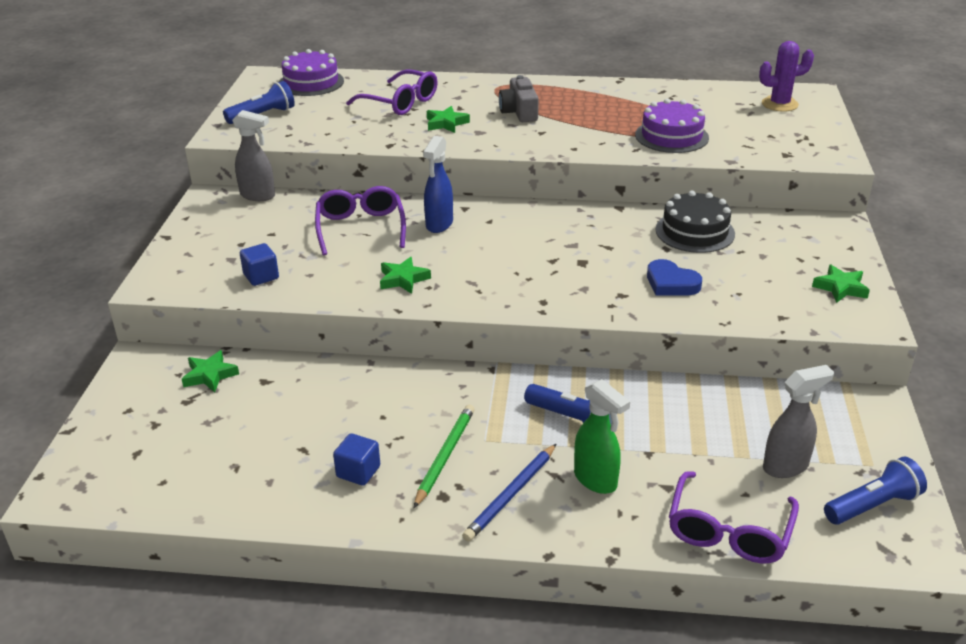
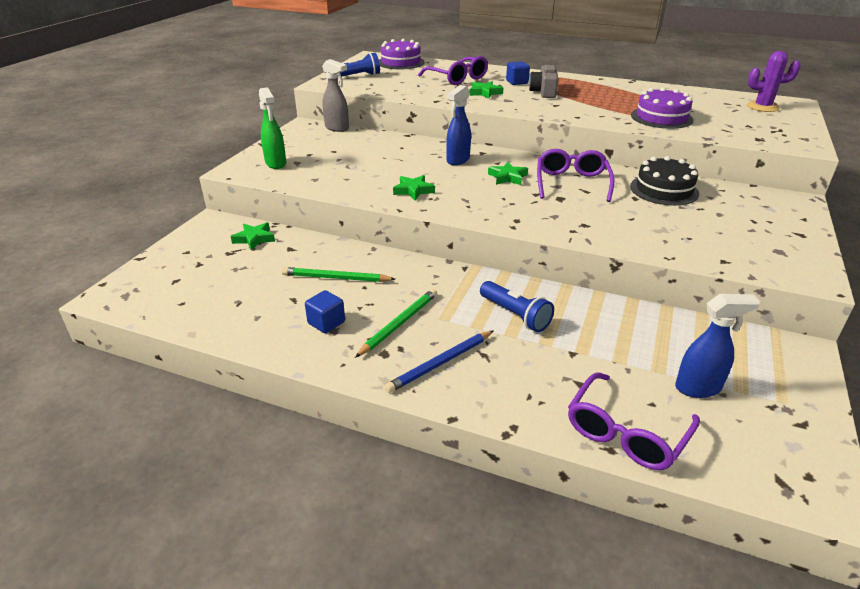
camera: 15 degrees right, 0 degrees up
(261, 276) = (311, 175): blue cube -> blue cube (517, 82)
(342, 411) = (336, 278): none -> green pencil
(360, 228) = (398, 155): purple glasses -> purple glasses (572, 183)
(596, 480) = (518, 366): green spray bottle -> green spray bottle (276, 163)
(671, 283) = (630, 222): blue heart -> none
(786, 466) = (698, 388): grey spray bottle -> blue spray bottle
(841, 288) = (787, 247): green star -> green star (507, 177)
(872, 505) = (778, 439): blue flashlight -> none

